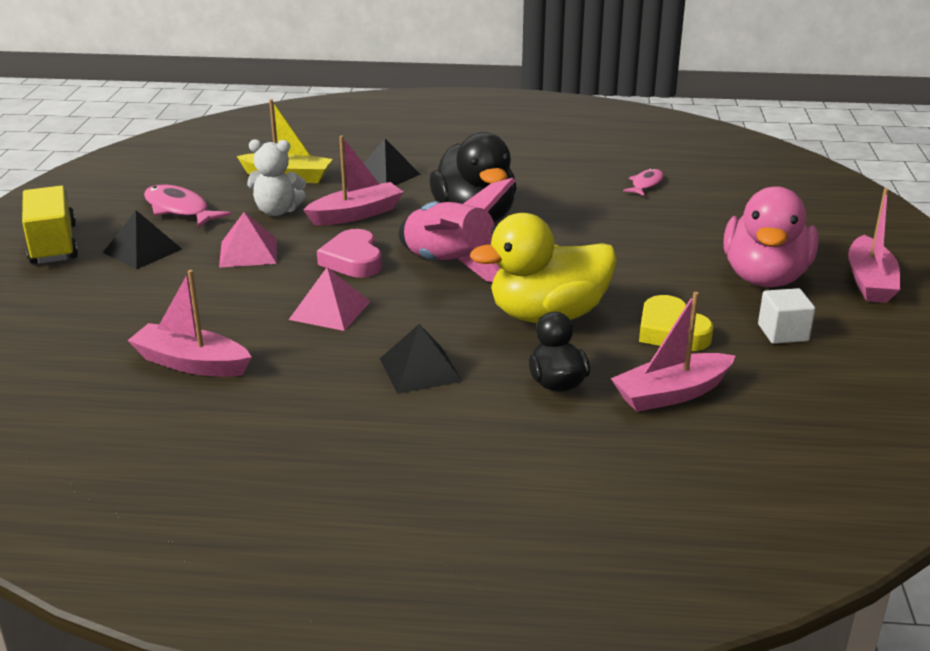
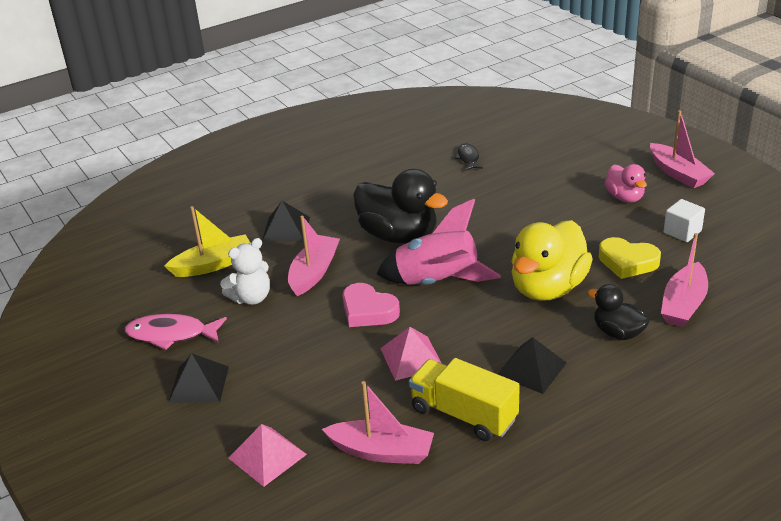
camera: 35 degrees left, 5 degrees up
(53, 244) = (114, 418): yellow truck -> yellow truck (463, 414)
(191, 363) = (382, 451): pink boat -> pink boat turned 150 degrees counterclockwise
(248, 252) = (283, 343): pink pyramid -> pink pyramid (267, 456)
(646, 184) = (468, 158): pink fish -> black fish
(765, 277) = (624, 197): pink duck -> pink duck, size x0.55

